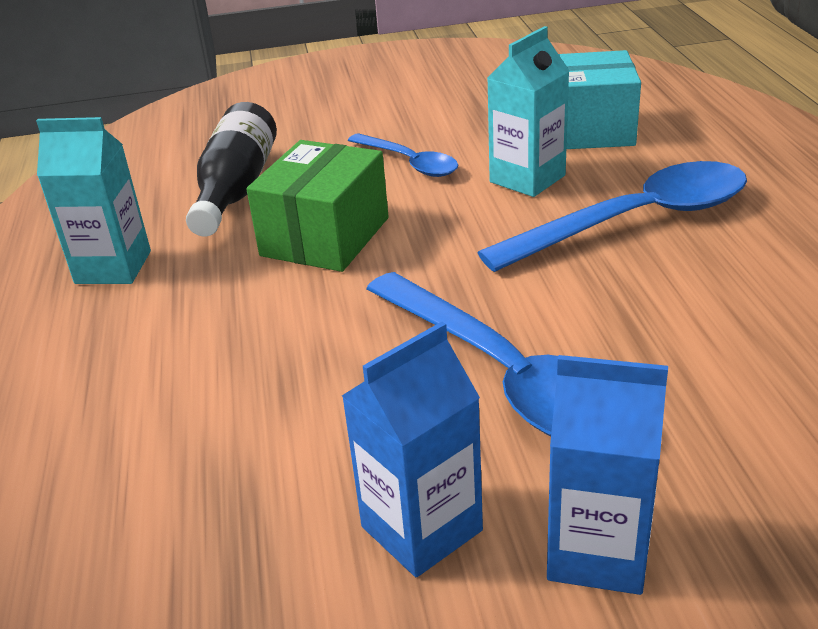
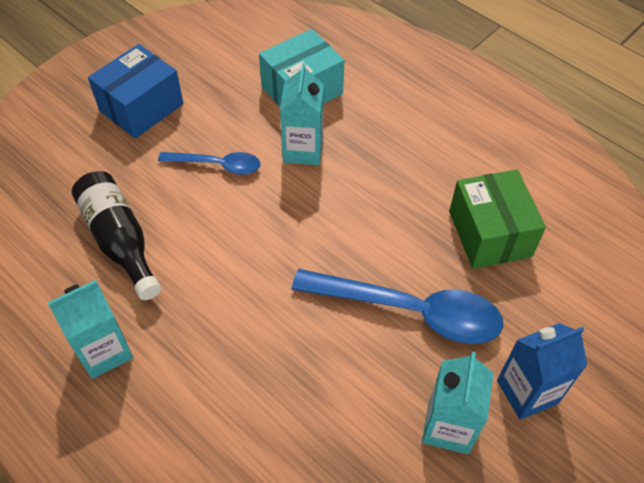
camera: 40 degrees left, 20 degrees up
(325, 237) = (222, 256): green box -> green box (489, 234)
(381, 99) = (141, 107): none -> blue box
(421, 528) = (448, 426): blue carton -> turquoise carton
(636, 220) = (389, 160): blue spoon -> none

